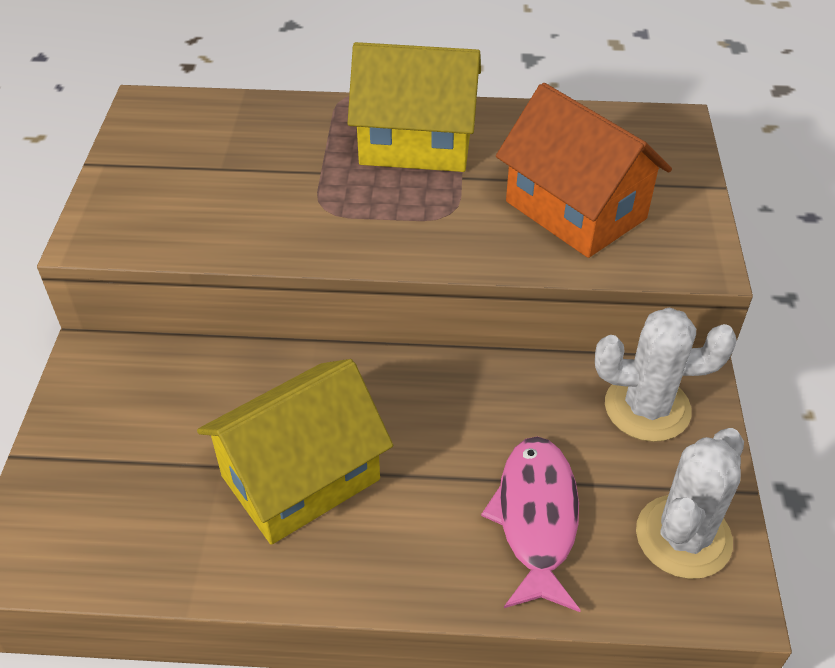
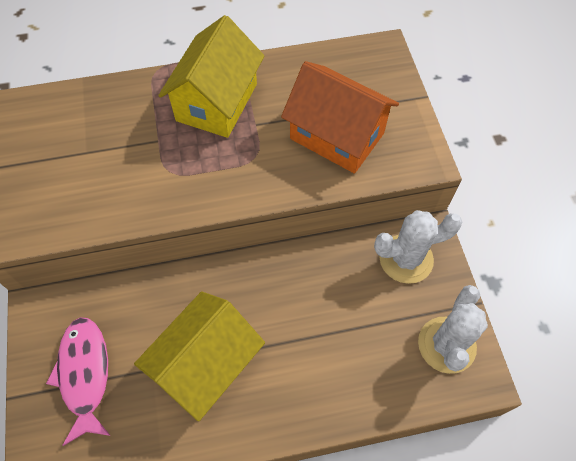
camera: 15 degrees left, 15 degrees up
(416, 144) = (217, 102): yellow house -> yellow house turned 60 degrees counterclockwise
(536, 519) = (358, 355): pink fish -> pink fish (85, 374)

